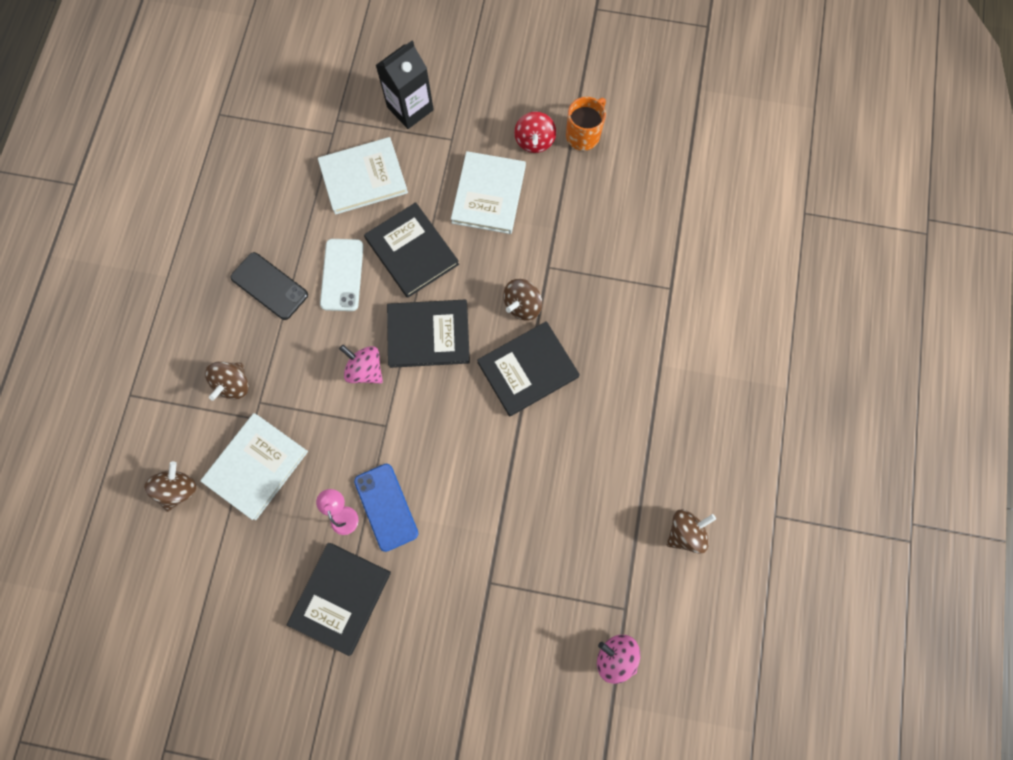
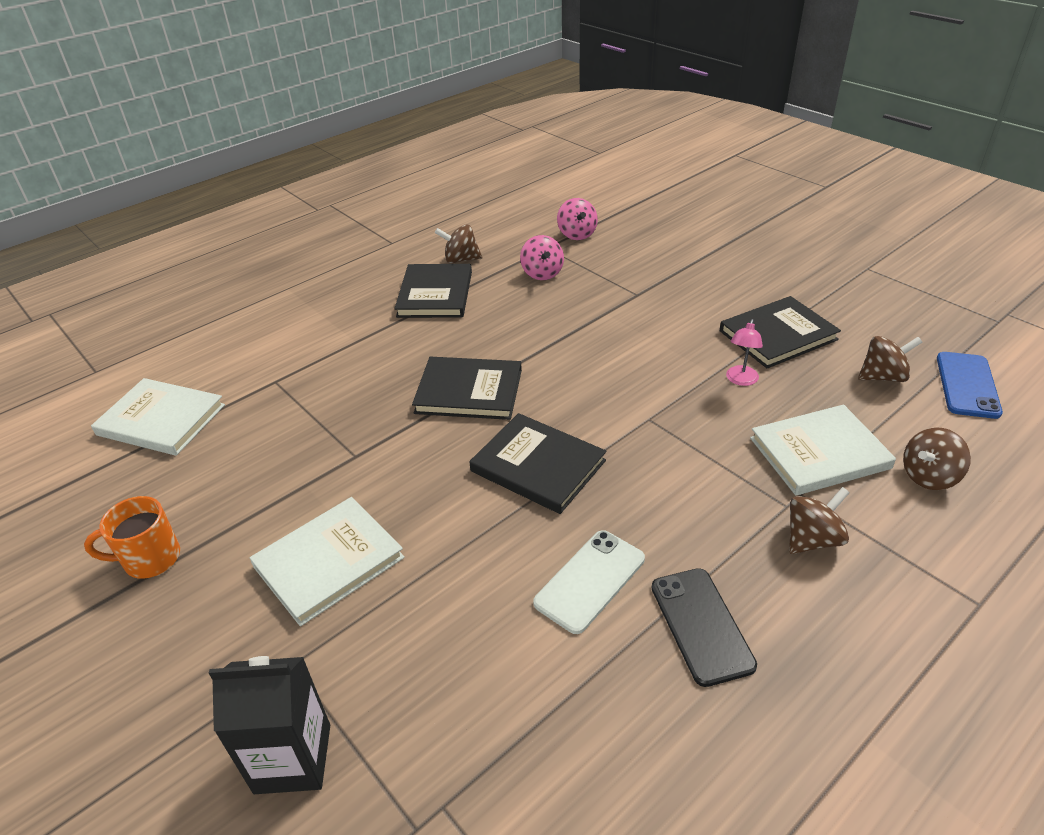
camera: 140 degrees left, 35 degrees down
(363, 177) = (458, 693): white book -> white book (161, 420)
(365, 369) = (634, 472): pink spinning top -> pink spinning top (542, 273)
(386, 507) = (693, 367): blue phone -> blue phone (967, 385)
(412, 252) = (481, 555): black book -> black book (435, 294)
(522, 305) = (417, 439): brown spinning top -> brown spinning top (883, 377)
(534, 141) = (207, 589): red spinning top -> none

